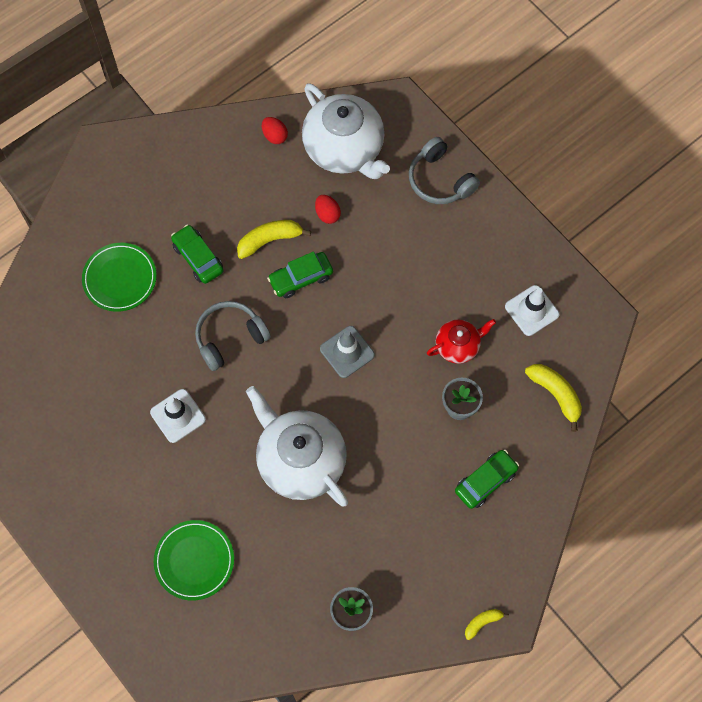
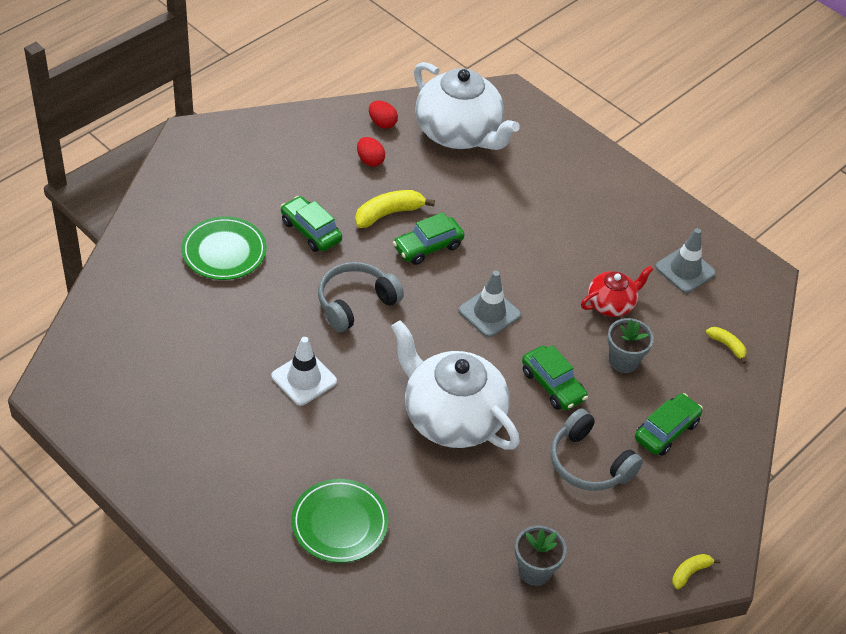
camera: 10 degrees left, 20 degrees down
(327, 214) = (449, 189): red egg -> red egg (370, 160)
(392, 430) = (552, 385): none -> green car
(440, 180) = (565, 158): grey headphones -> grey headphones (589, 463)
(531, 310) = (685, 270): white traffic cone -> grey traffic cone
(556, 394) = (727, 346): yellow banana -> yellow banana, size x0.58

